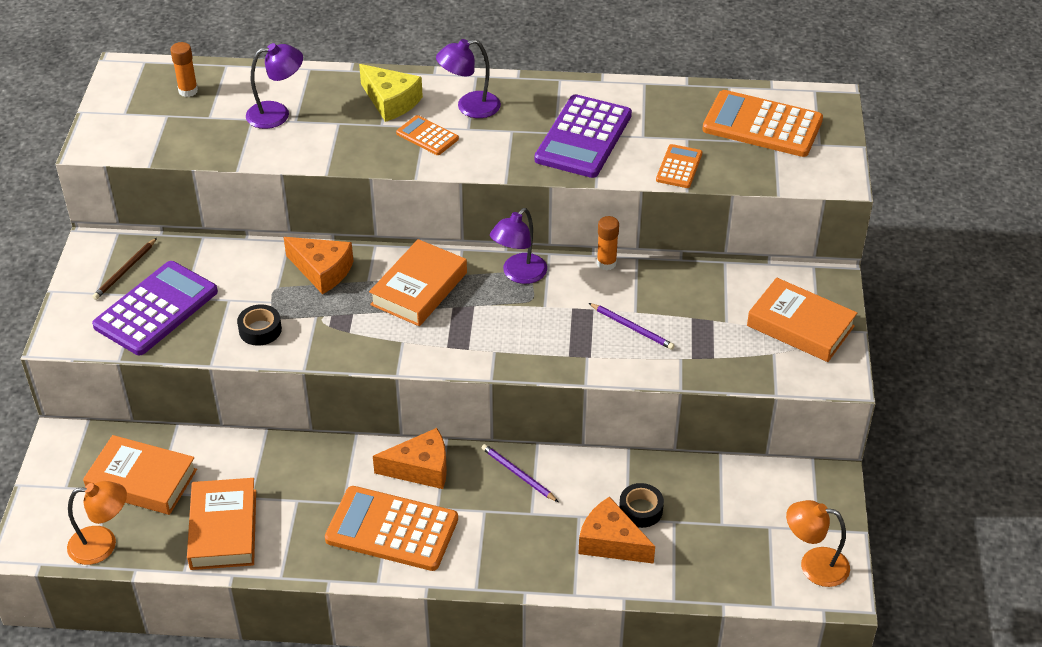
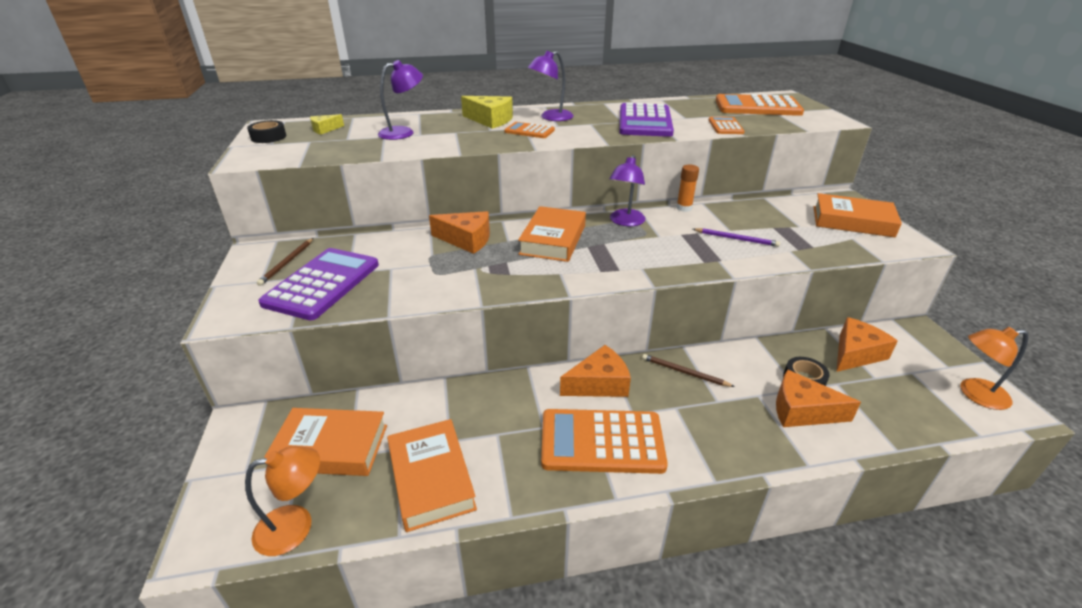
camera: 15 degrees left, 10 degrees down
(188, 91) = (325, 129): orange glue stick -> yellow cheese
(260, 330) = (427, 284): black tape -> black tape (268, 137)
(518, 474) = (684, 372): purple pencil -> brown pencil
(726, 492) = (855, 354): none -> orange cheese

